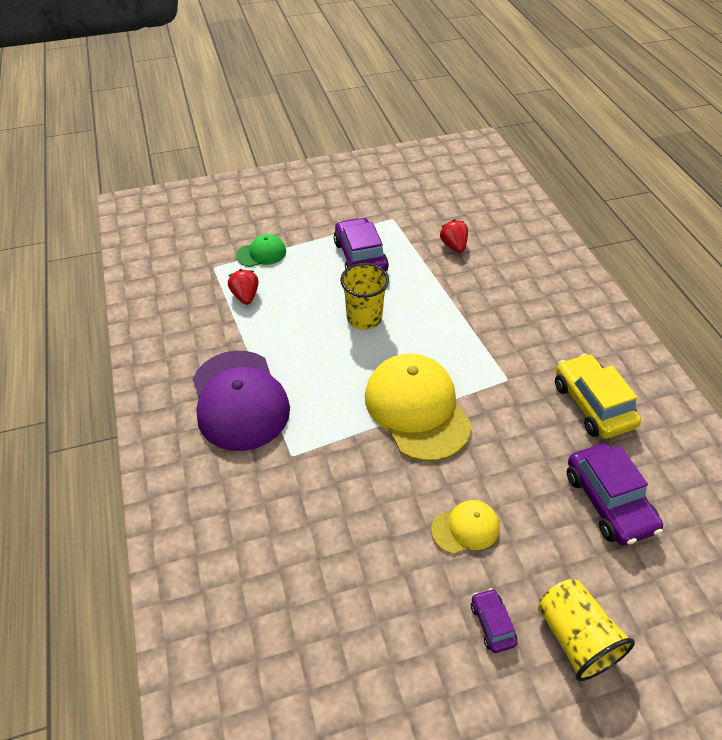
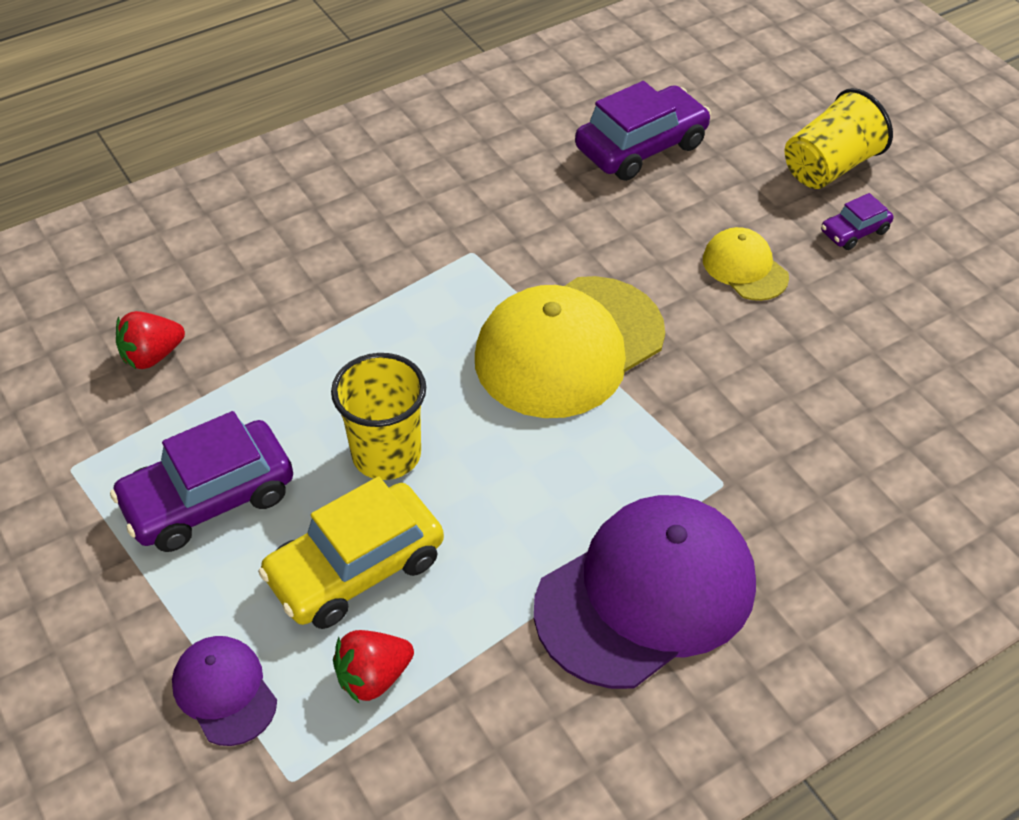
camera: 105 degrees left, 0 degrees up
(261, 253) = (224, 691): green cap -> purple cap
(592, 404) = (488, 165): yellow car -> yellow car (355, 568)

